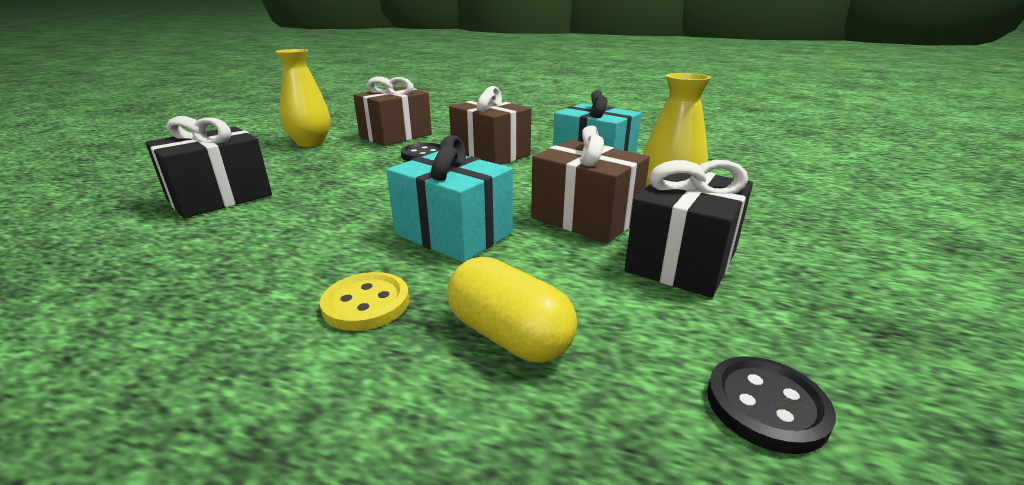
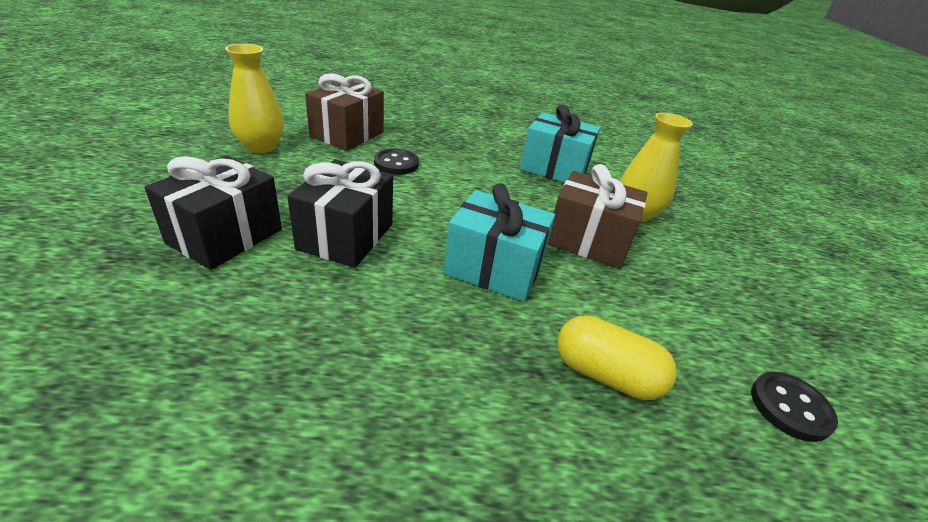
camera: 20 degrees left, 10 degrees up
(366, 304) = (476, 358): yellow button -> none
(490, 154) = (459, 161): brown gift -> none
(682, 261) = (680, 283): black gift -> black gift (346, 236)

